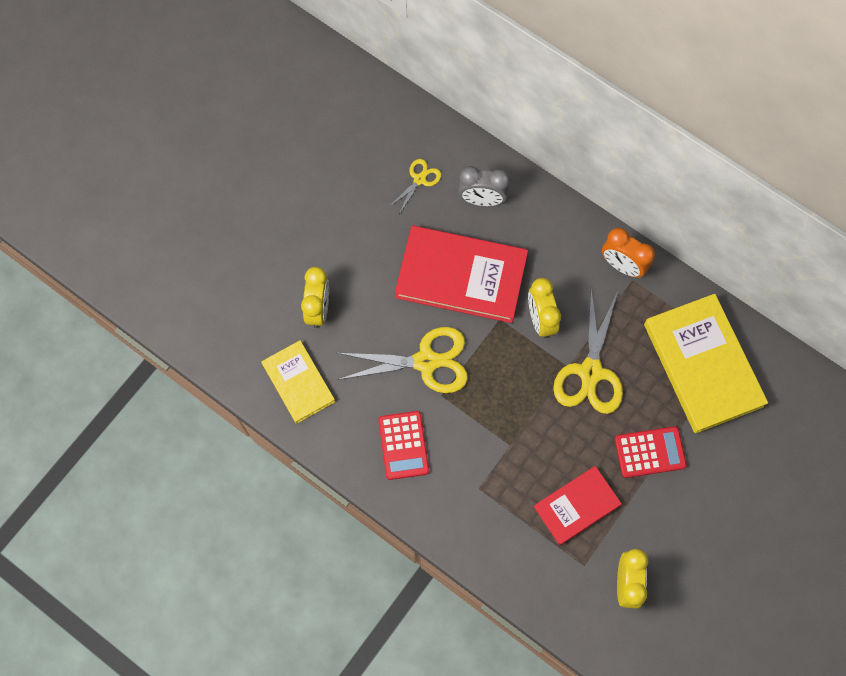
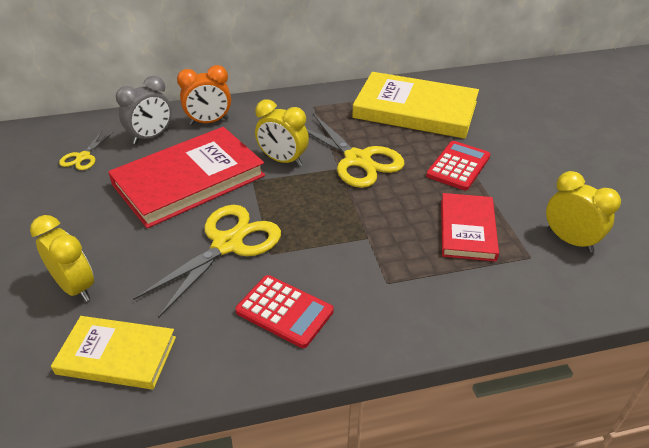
camera: 50 degrees left, 30 degrees down
(419, 179) = (83, 157): yellow scissors -> yellow scissors turned 150 degrees counterclockwise
(622, 265) = (297, 105): orange clock -> orange clock (209, 122)

